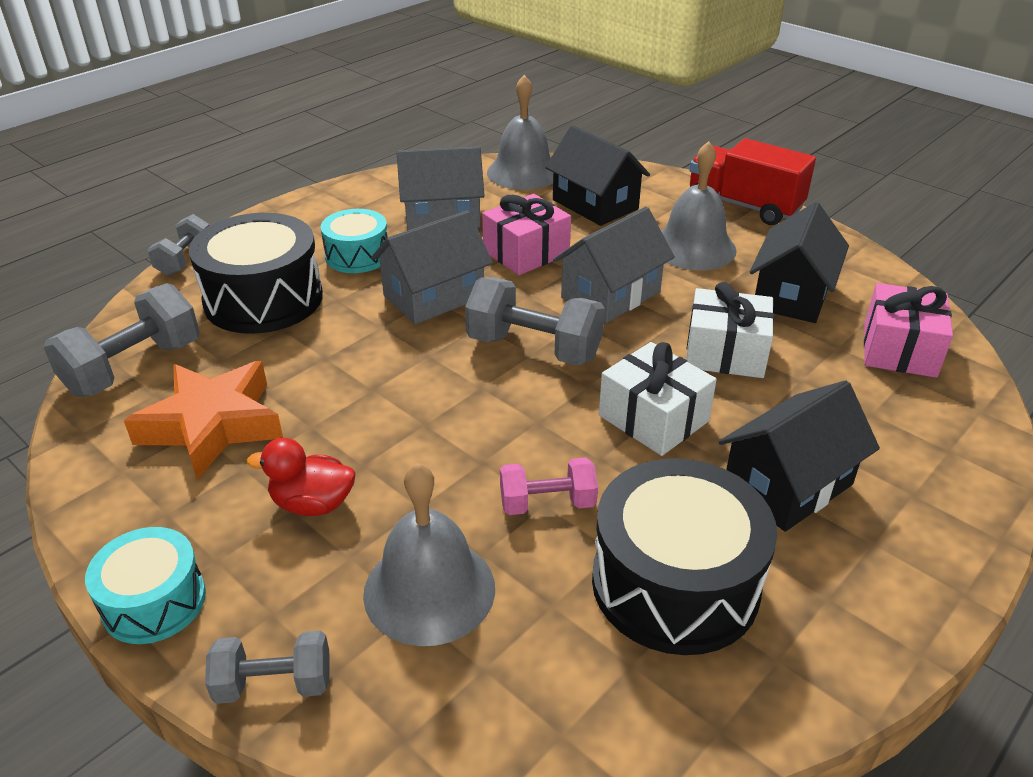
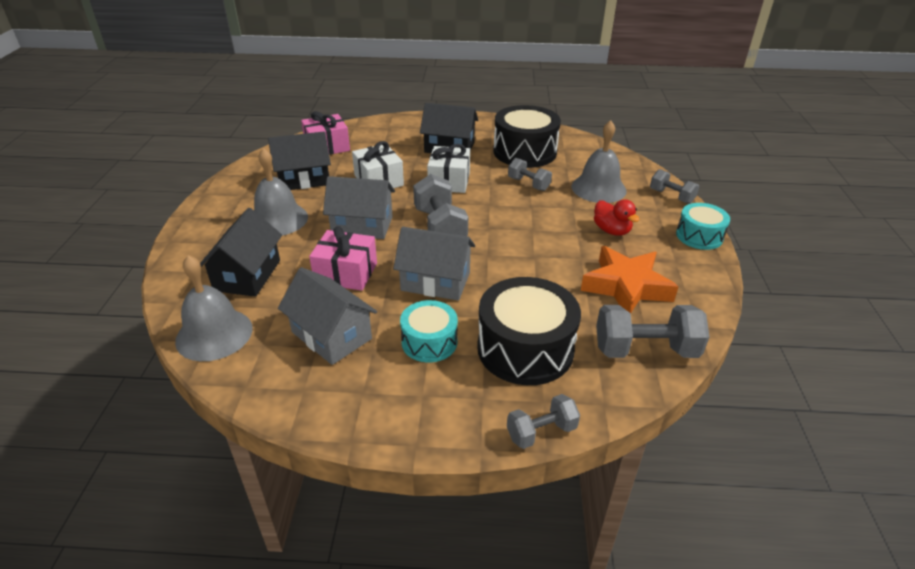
camera: 130 degrees left, 0 degrees up
(547, 503) = (528, 184): pink dumbbell -> grey dumbbell
(744, 206) = (200, 220): red truck -> none

